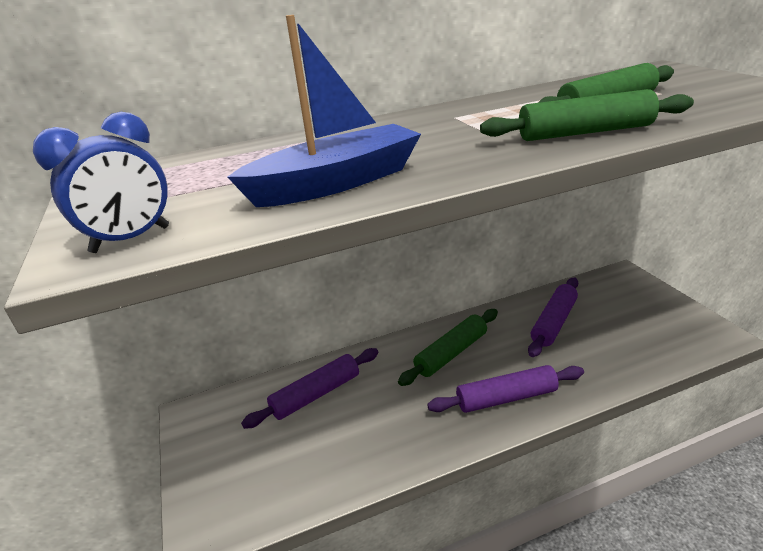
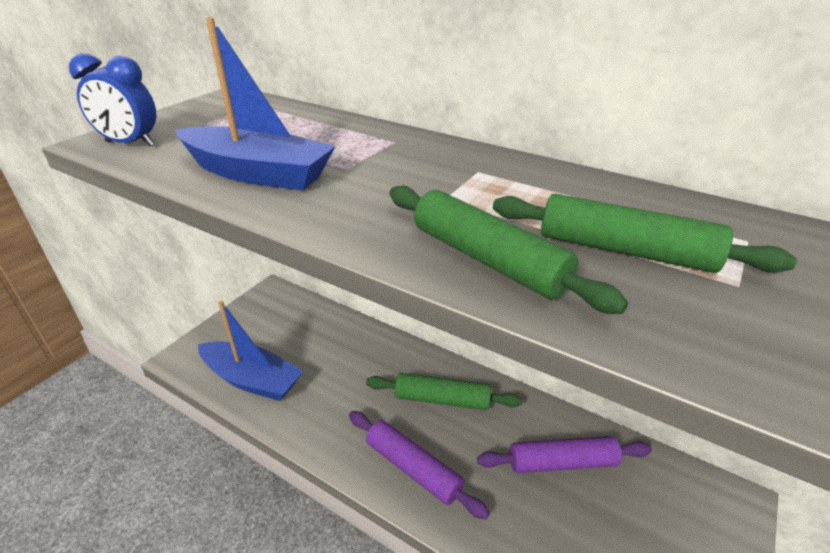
camera: 50 degrees right, 5 degrees up
(306, 474) = (252, 379): none -> blue boat
(316, 394) = (330, 341): purple rolling pin -> none

